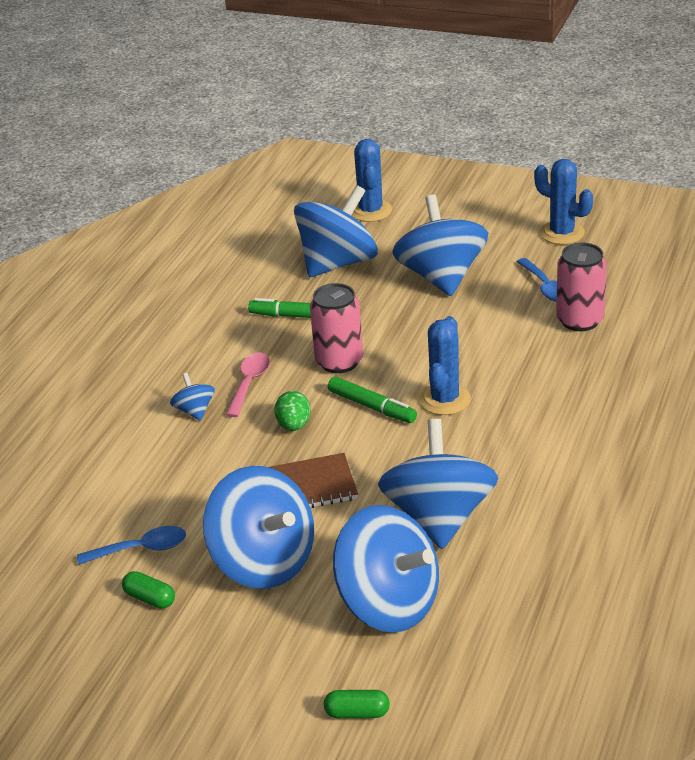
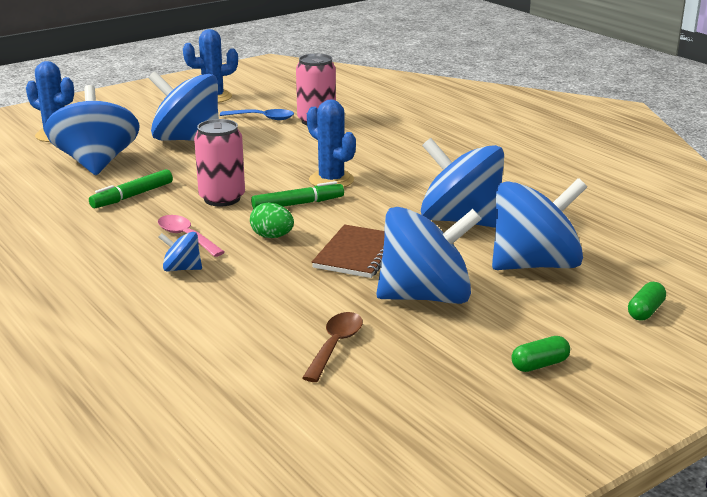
camera: 60 degrees left, 10 degrees down
(141, 549) = (335, 345): blue spoon -> brown spoon
(150, 598) = (409, 360): green capsule -> green capsule (539, 365)

